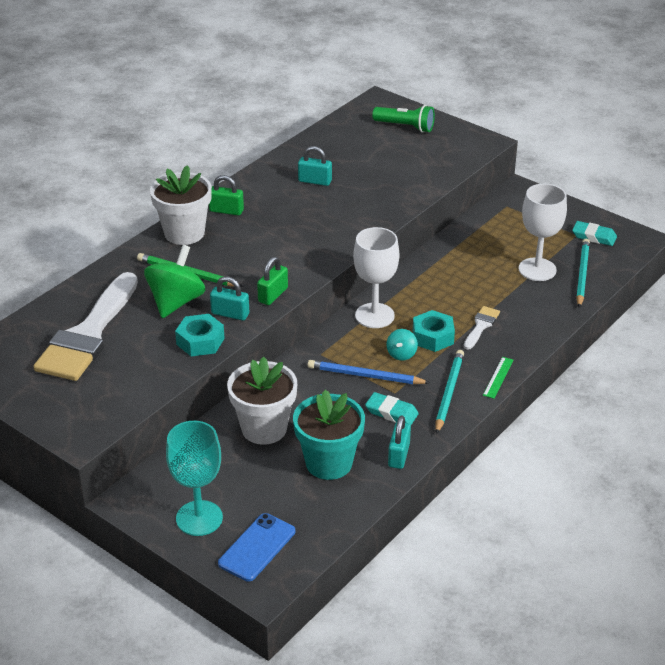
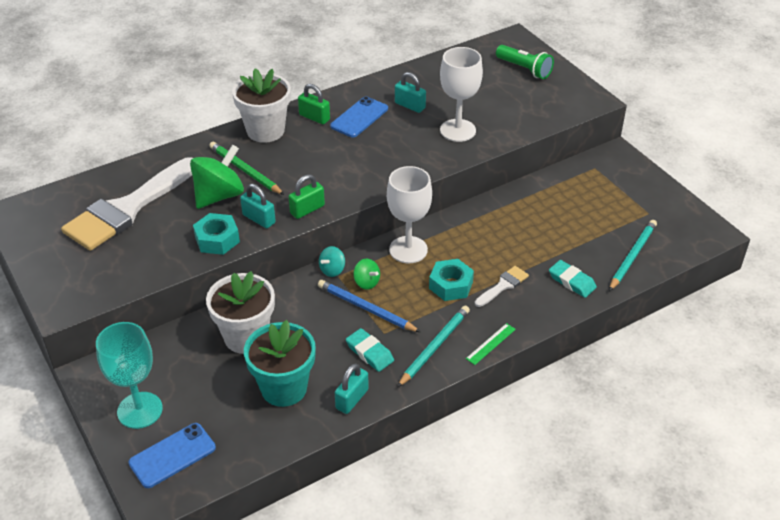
camera: 20 degrees right, 5 degrees up
(271, 202) = (359, 117): none -> blue phone
(352, 353) = (366, 282): none -> green spinning top
(401, 354) = (411, 295): turquoise spinning top -> turquoise spinning top (332, 270)
(537, 269) = (590, 240): white goblet -> white goblet (458, 130)
(594, 236) = (665, 219): turquoise eraser -> turquoise eraser (572, 281)

